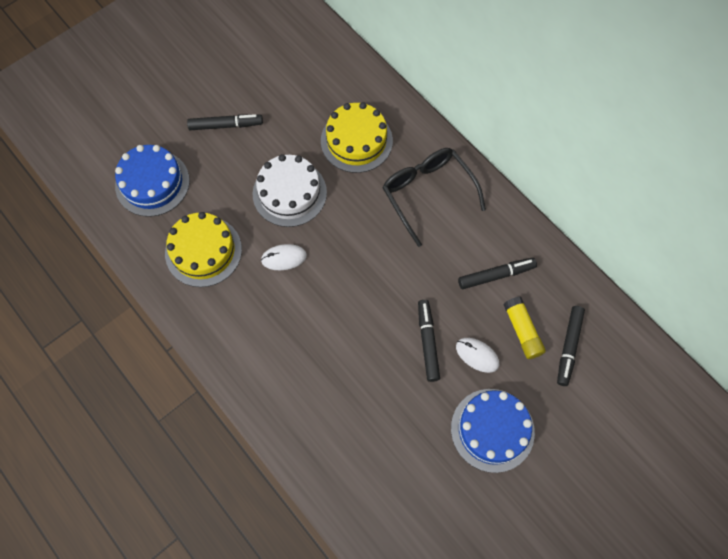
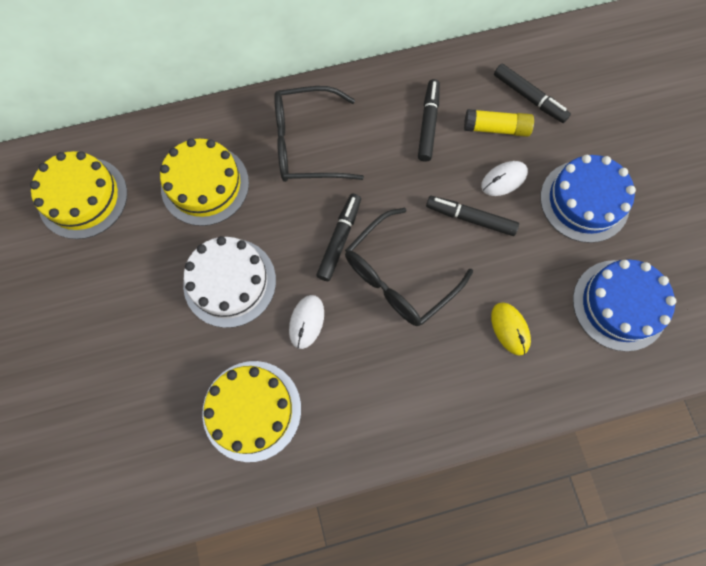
camera: 65 degrees left, 5 degrees up
(152, 183) = (127, 438): blue cake -> blue cake (619, 305)
(226, 125) = (100, 317): black marker -> black marker (339, 239)
(306, 70) = (83, 197): none -> yellow cake
(347, 409) = (510, 329): none -> yellow mouse
(350, 307) = (398, 277): none -> black glasses

